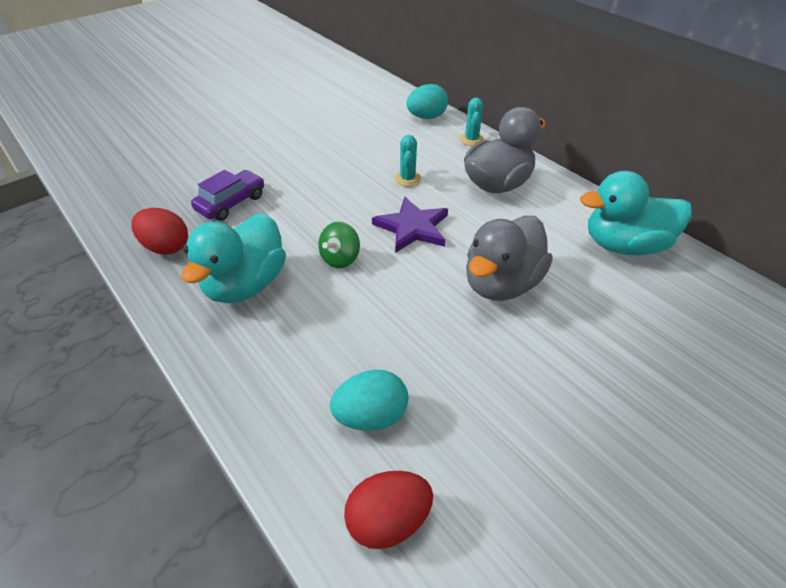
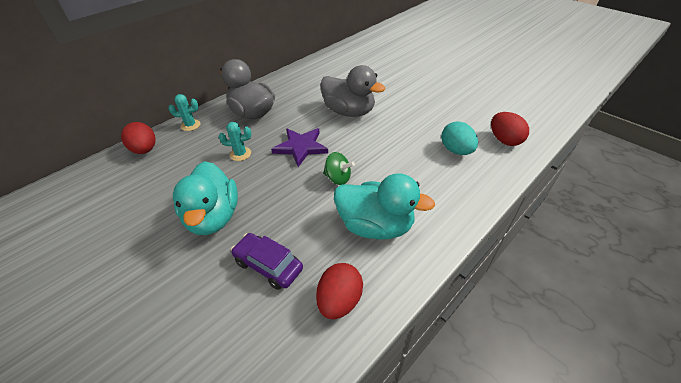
camera: 95 degrees left, 0 degrees up
(426, 117) = (145, 150): turquoise egg -> red egg
(624, 245) = (312, 74): turquoise duck -> turquoise duck (213, 217)

